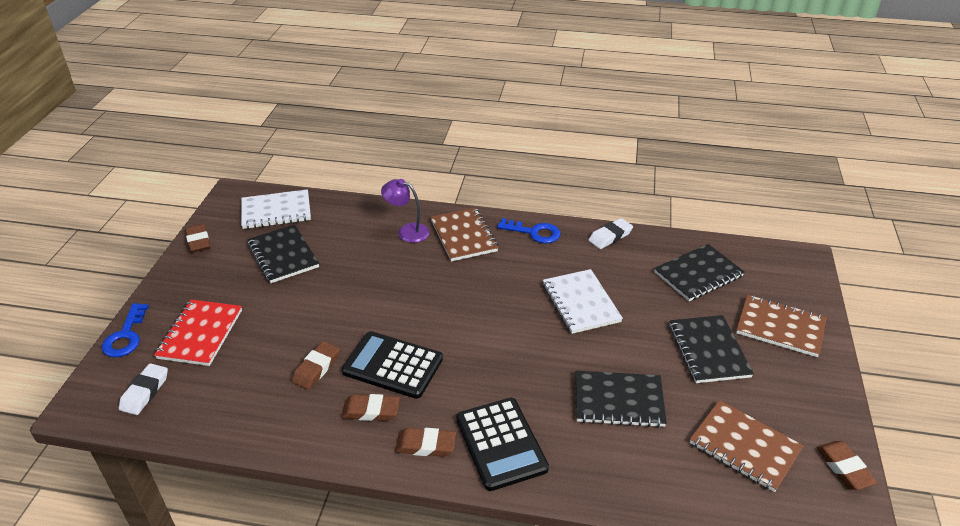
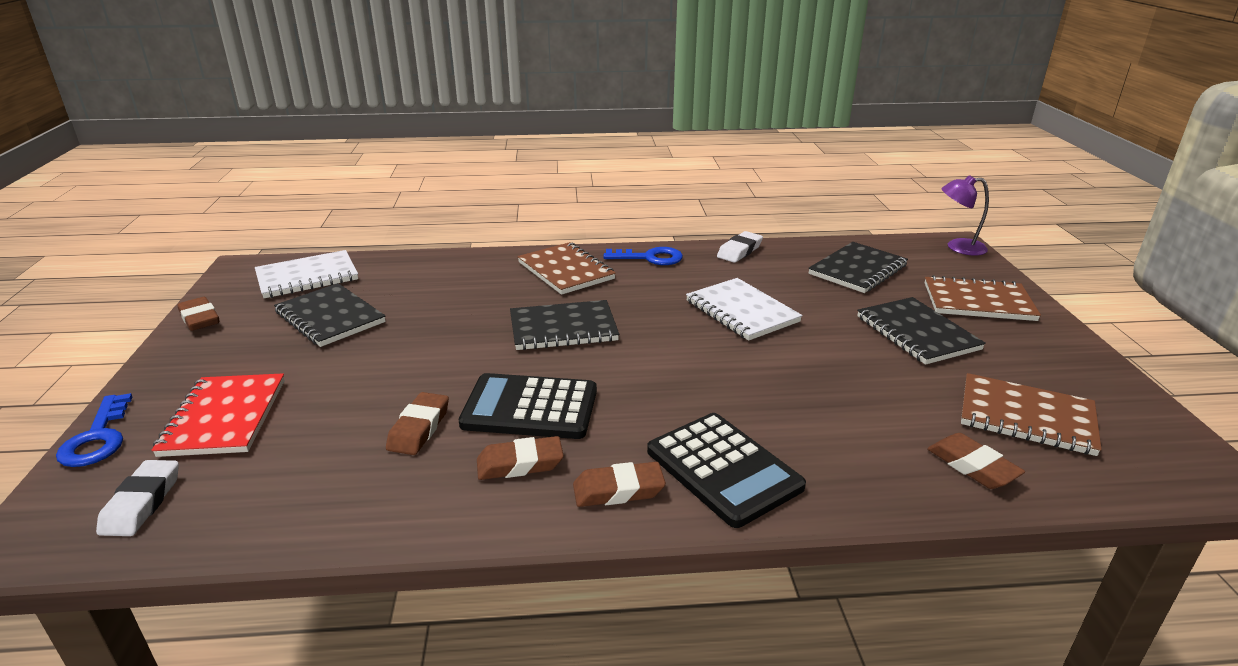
camera: 15 degrees left, 10 degrees down
(407, 231) = (492, 275): purple lamp -> purple lamp (958, 247)
(618, 401) = (846, 397): black notebook -> black notebook (563, 328)
(844, 468) = (1151, 417): brown eraser -> brown eraser (972, 466)

